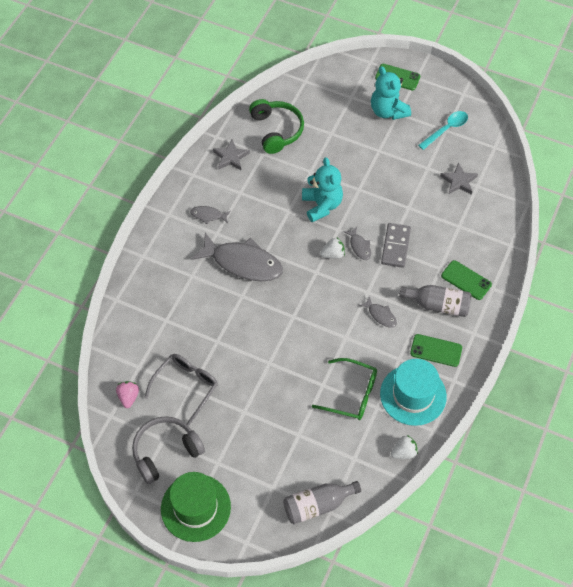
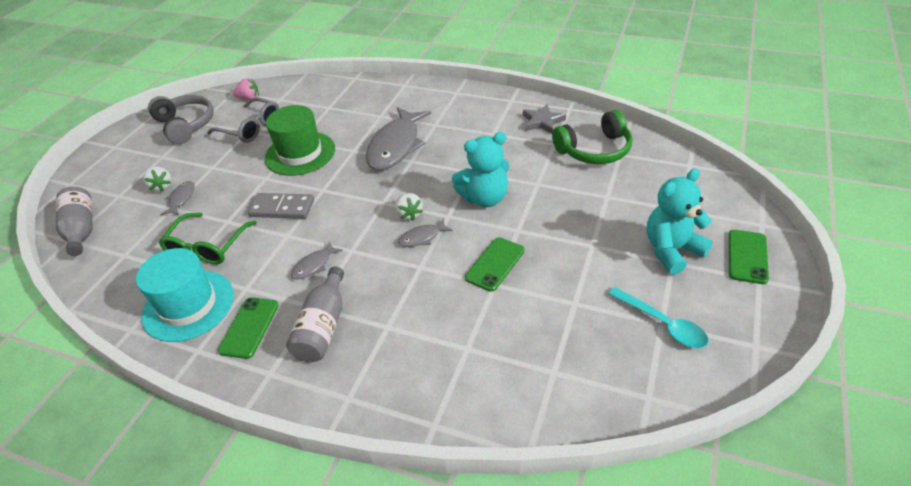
camera: 90 degrees right, 15 degrees down
(195, 507) = (121, 149): green hat -> green hat (300, 153)
(208, 215) = (458, 116): grey fish -> grey fish (181, 199)
(396, 246) = (424, 274): grey domino -> grey domino (282, 208)
(404, 452) = (112, 300): white strawberry -> white strawberry (161, 186)
(459, 181) = (557, 345): grey star -> none
(466, 280) = (364, 361): green phone -> green phone (495, 264)

